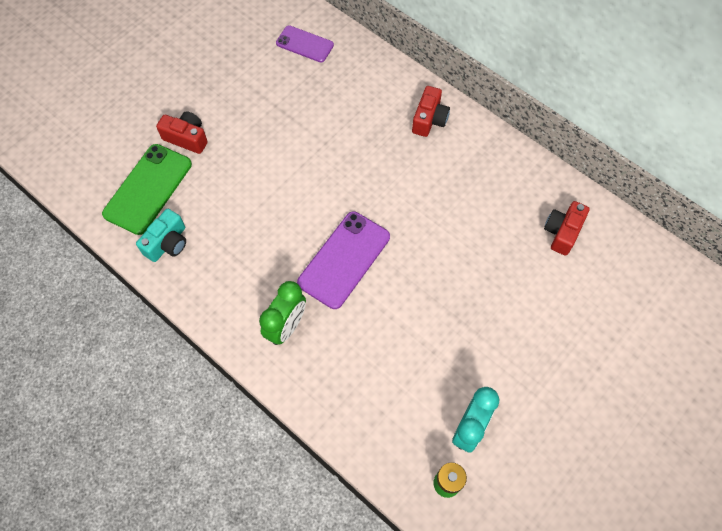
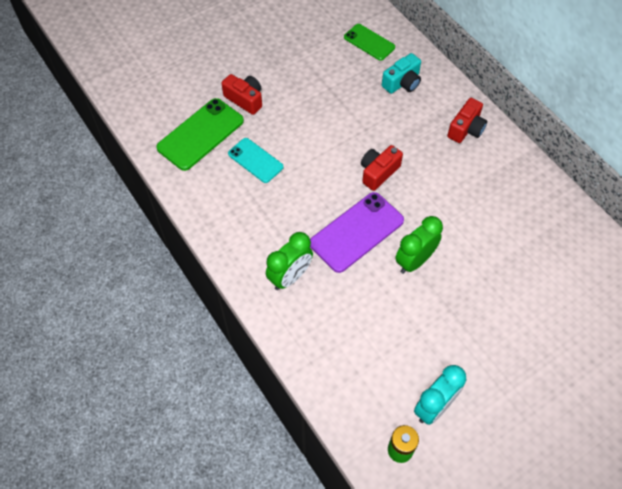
camera: 15 degrees right, 5 degrees down
(167, 243) = (205, 183): turquoise camera -> turquoise camera (402, 83)
(216, 205) = (255, 160): none -> turquoise phone
(304, 44) = (369, 42): purple phone -> green phone
(411, 276) = (414, 261): none -> green clock
(562, 232) = (567, 255): red camera -> red camera (378, 172)

